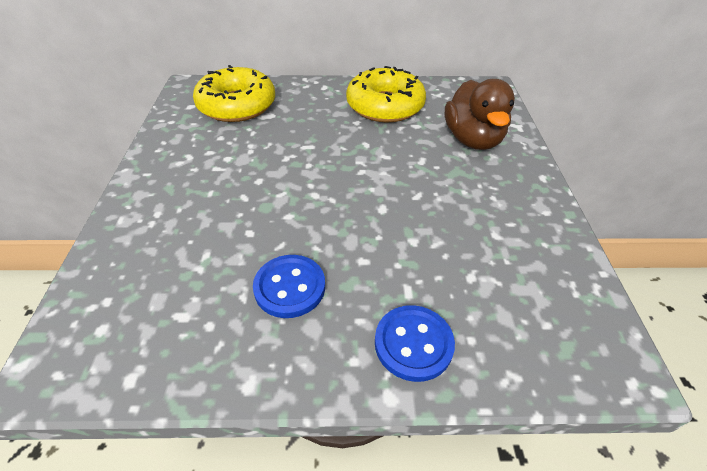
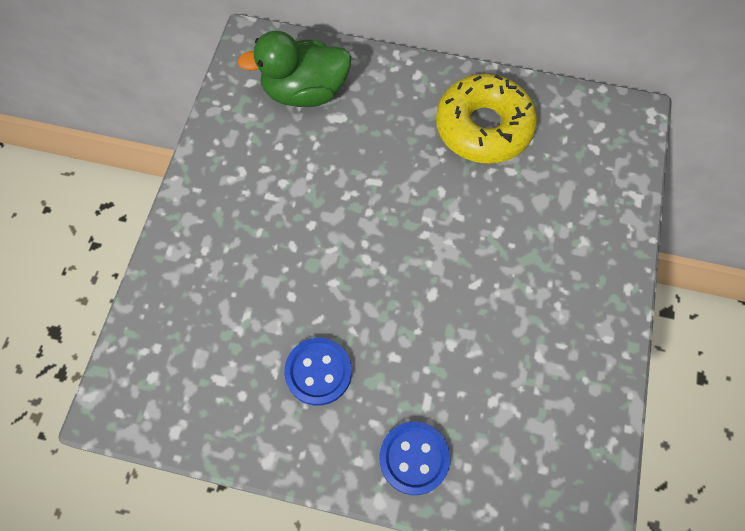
camera: 15 degrees right, 20 degrees up
(237, 105) = (305, 92): yellow donut -> green duck
(472, 139) = (570, 210): brown duck -> none

